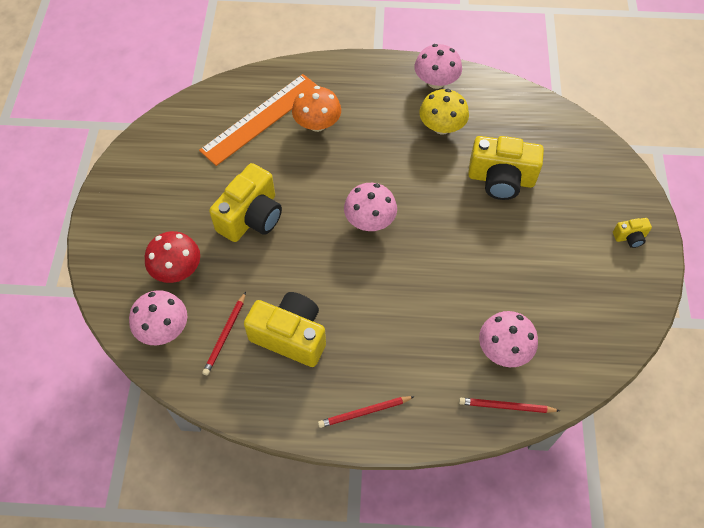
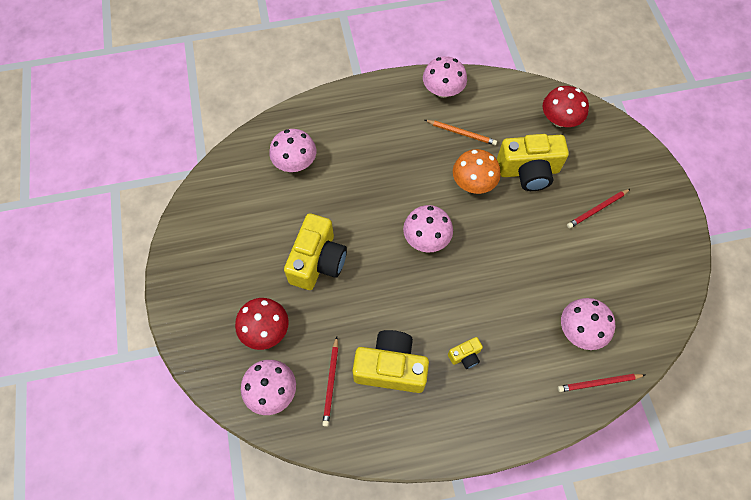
camera: 15 degrees left, 5 degrees up
(261, 118) = (295, 162): orange ruler -> pink mushroom
(317, 124) = (349, 156): orange mushroom -> orange mushroom (473, 183)
(364, 412) = (479, 422): red pencil -> red pencil (597, 209)
(441, 127) = (461, 133): yellow mushroom -> orange pencil
(552, 136) = (559, 120): none -> red mushroom
(630, 237) = (653, 199): yellow camera -> yellow camera (465, 356)

